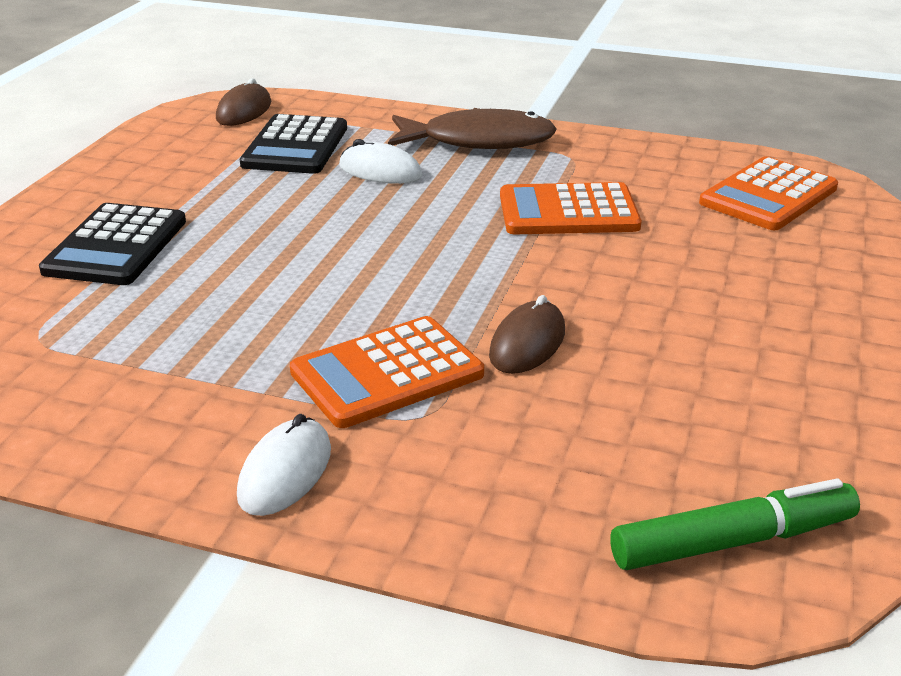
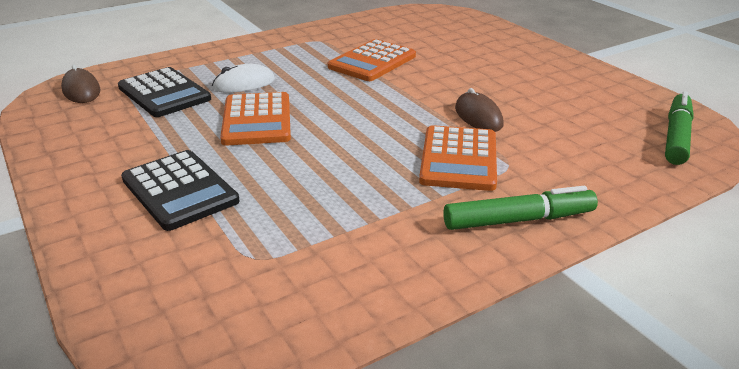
camera: 50 degrees left, 0 degrees up
(285, 472) = (518, 220): white mouse -> green marker
(479, 141) = (261, 51): brown fish -> none
(768, 196) = (428, 23): orange calculator -> orange calculator (257, 120)

